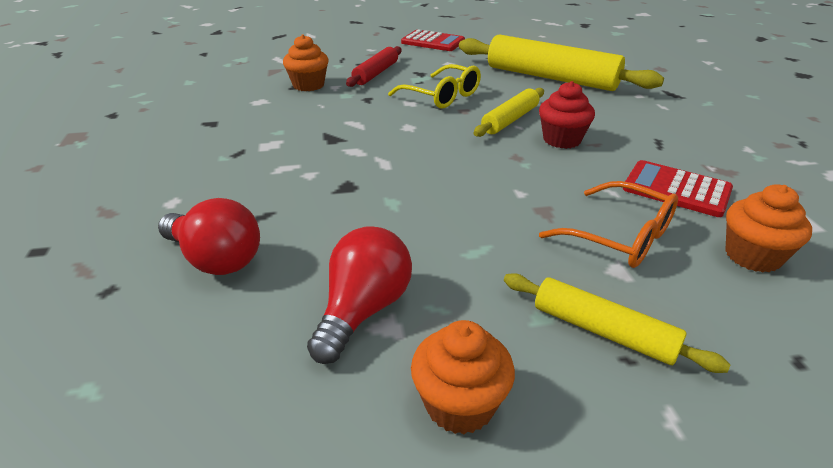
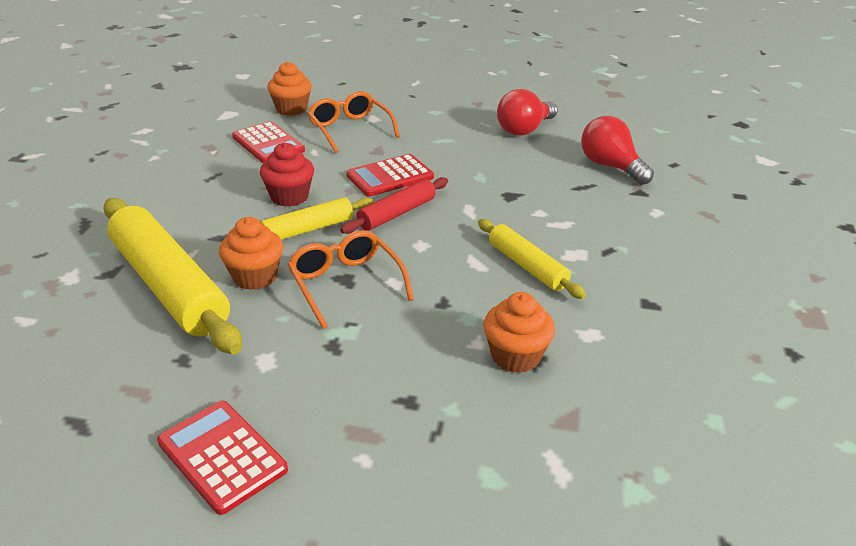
camera: 160 degrees left, 0 degrees up
(376, 73) = (400, 362): red rolling pin -> red rolling pin (397, 213)
(442, 96) = (346, 284): yellow glasses -> orange glasses
(459, 404) = (495, 98): orange cupcake -> orange cupcake (255, 277)
(493, 180) = (390, 176): none -> red calculator
(603, 331) = (412, 103): yellow rolling pin -> yellow rolling pin (527, 266)

